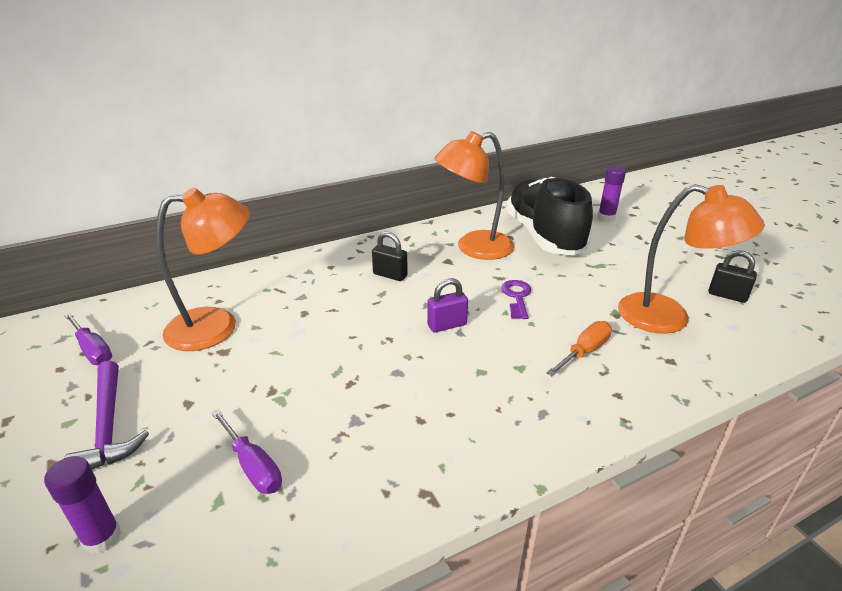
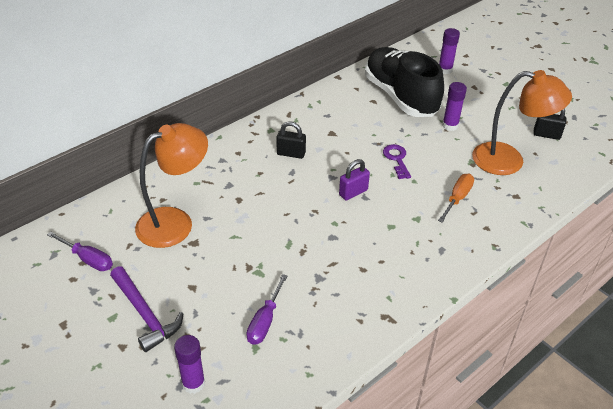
camera: 15 degrees left, 10 degrees up
(252, 465) = (265, 321): purple screwdriver -> purple screwdriver turned 75 degrees clockwise
(473, 248) = (348, 117): orange lamp -> none
(597, 270) = (450, 125): none -> purple glue stick

